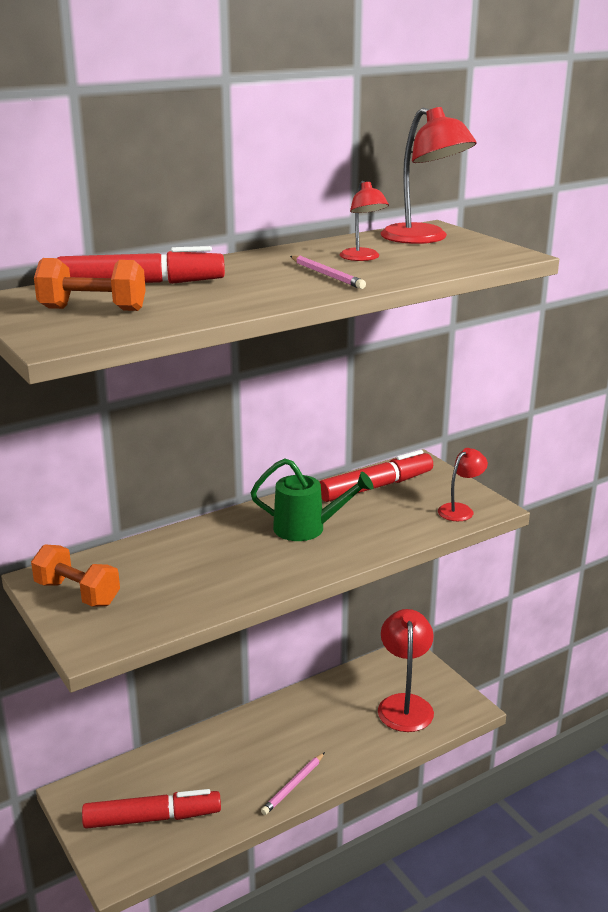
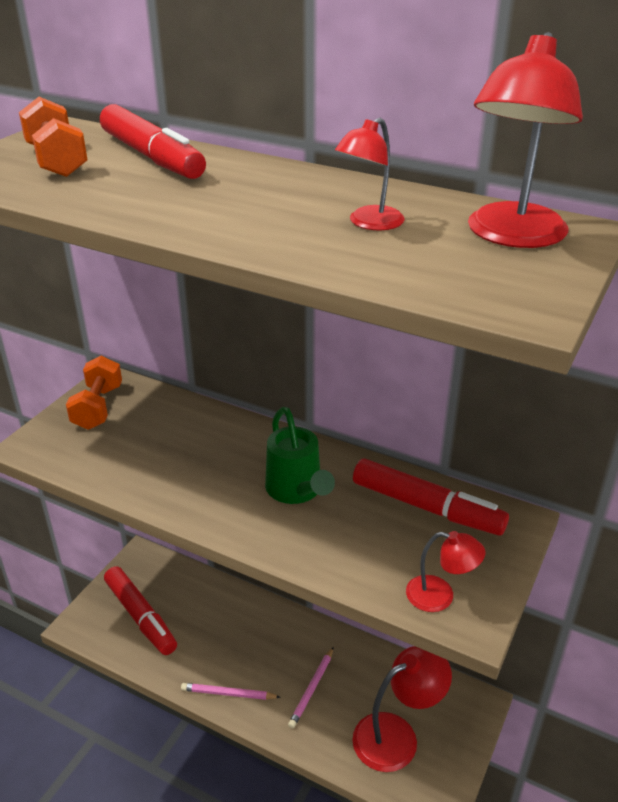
camera: 60 degrees right, 10 degrees up
(326, 275) = (273, 222): pink pencil -> pink pencil (312, 689)

